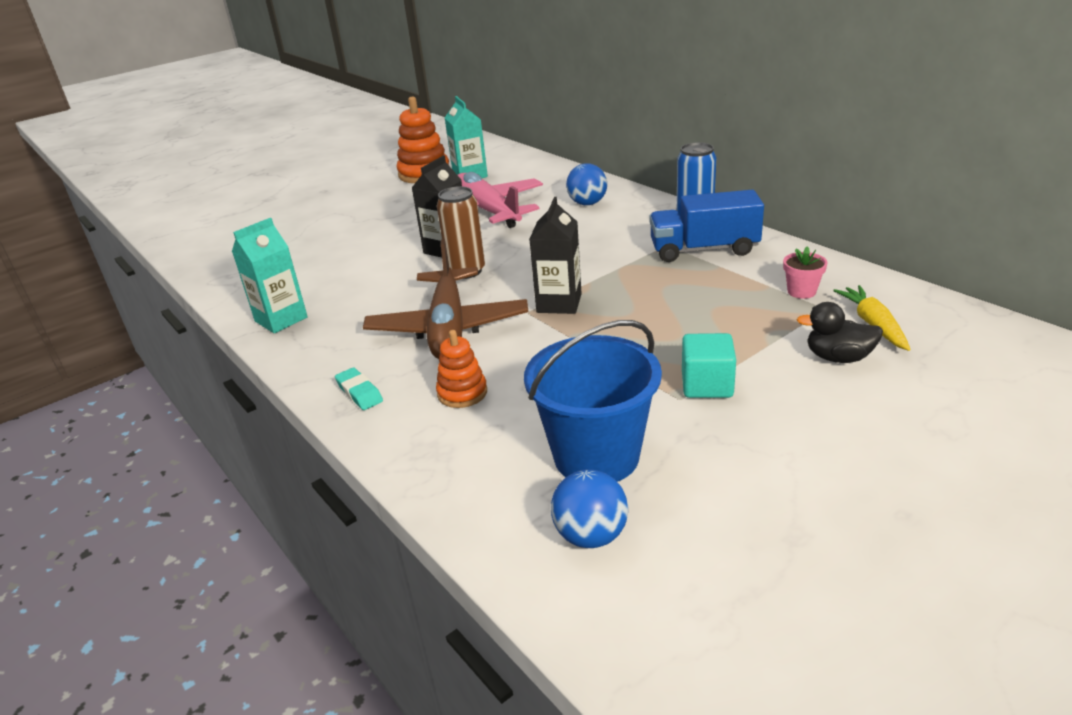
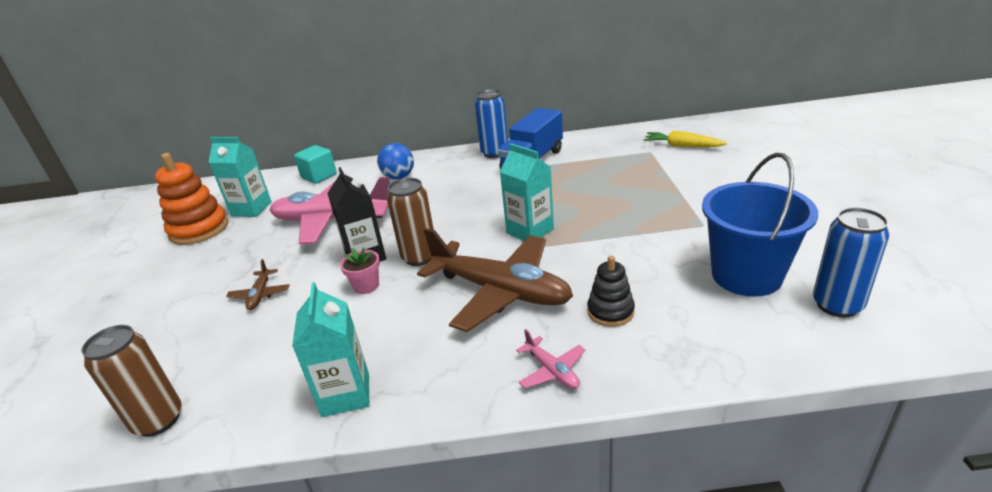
camera: 55 degrees left, 0 degrees up
(224, 271) = (158, 420): none -> brown can
(359, 393) = (552, 371): turquoise eraser -> pink plane
(365, 236) = (260, 295): none -> brown plane
(462, 393) = (610, 311): orange stacking toy -> black stacking toy
(559, 303) = (530, 231): black carton -> turquoise carton
(591, 535) = (837, 305): blue ball -> blue can
(707, 385) = (697, 211): turquoise cube -> turquoise cube (319, 176)
(801, 291) = (623, 151): pink flower pot -> pink flower pot (366, 286)
(838, 358) = (706, 165): black duck -> none

